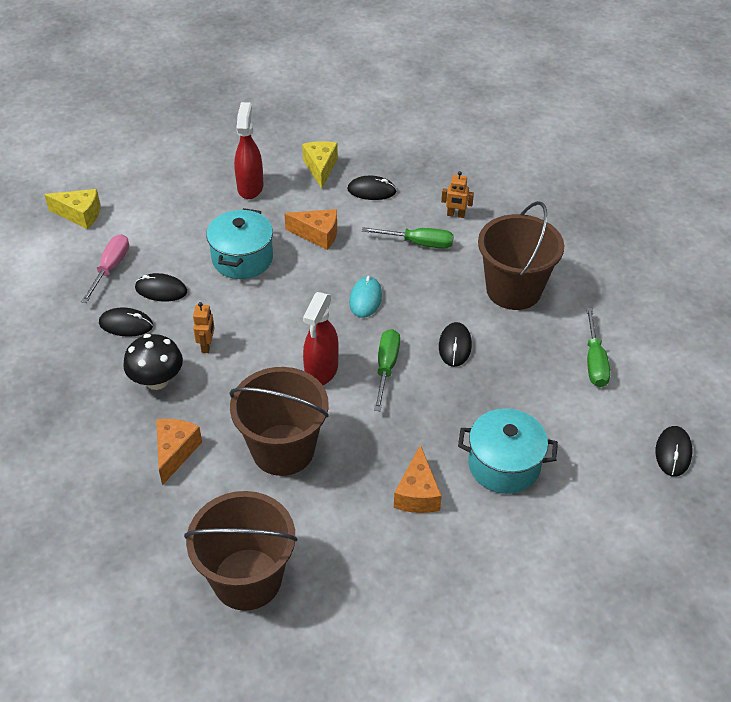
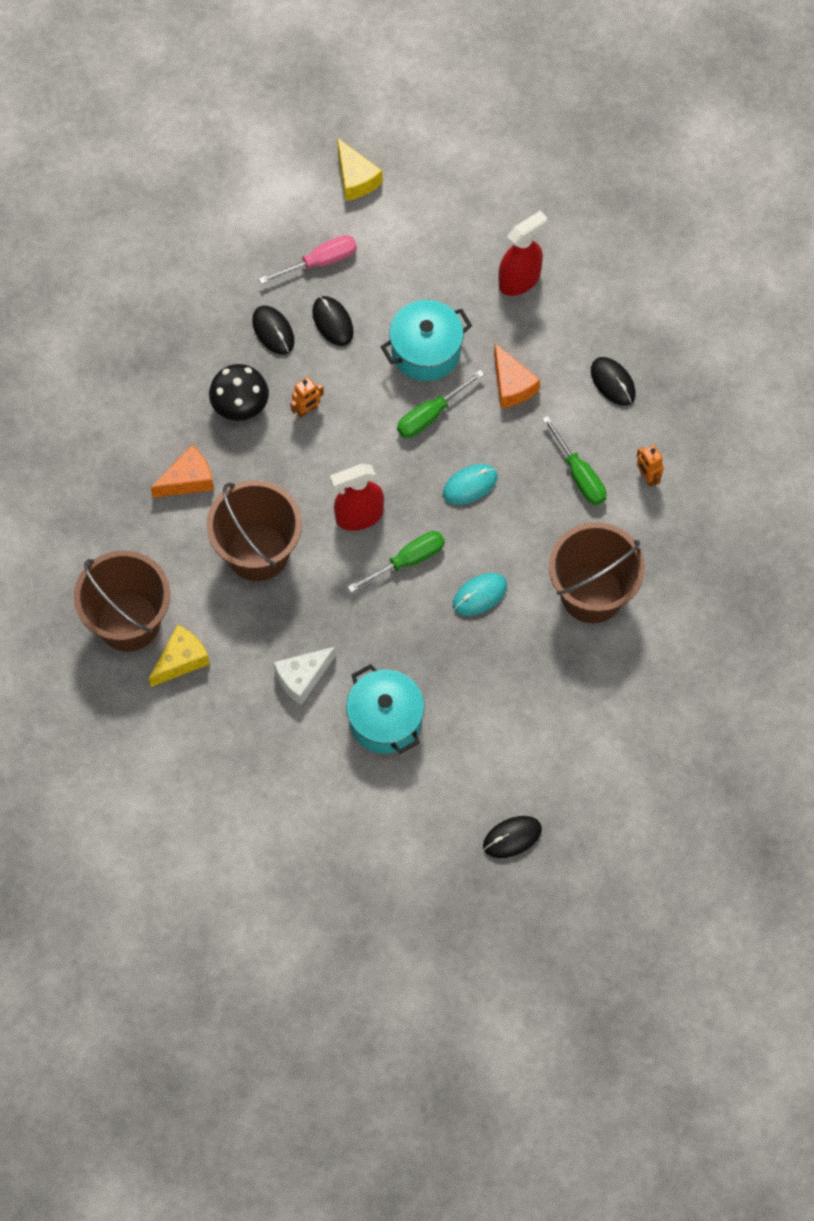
camera: 50 degrees right, 20 degrees up
(320, 168) = (602, 315): yellow cheese -> yellow cheese (181, 660)
(417, 493) = (302, 678): orange cheese -> white cheese
(455, 346) = (479, 595): black mouse -> turquoise mouse
(594, 361) = (563, 715): green screwdriver -> green screwdriver (430, 415)

